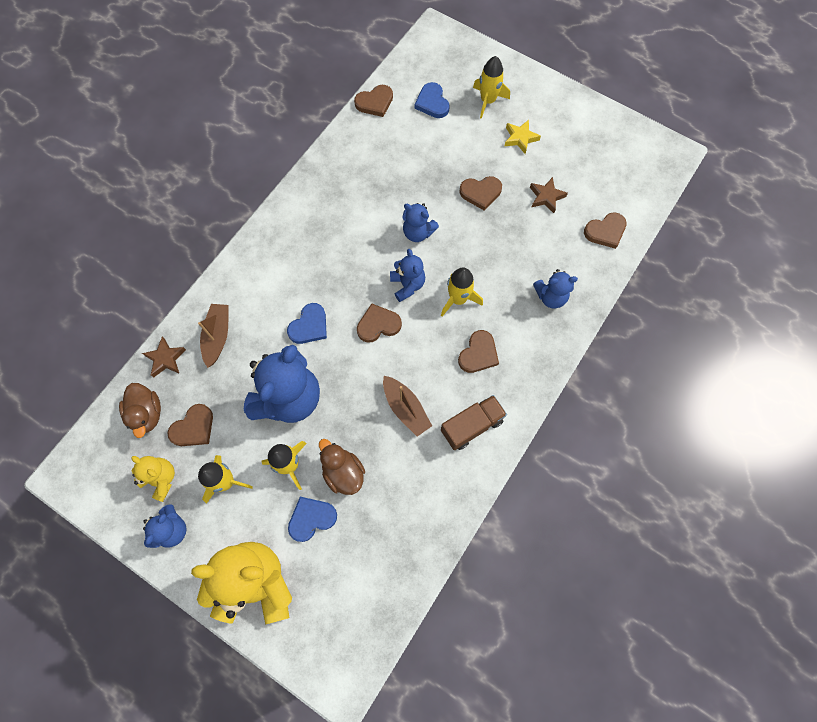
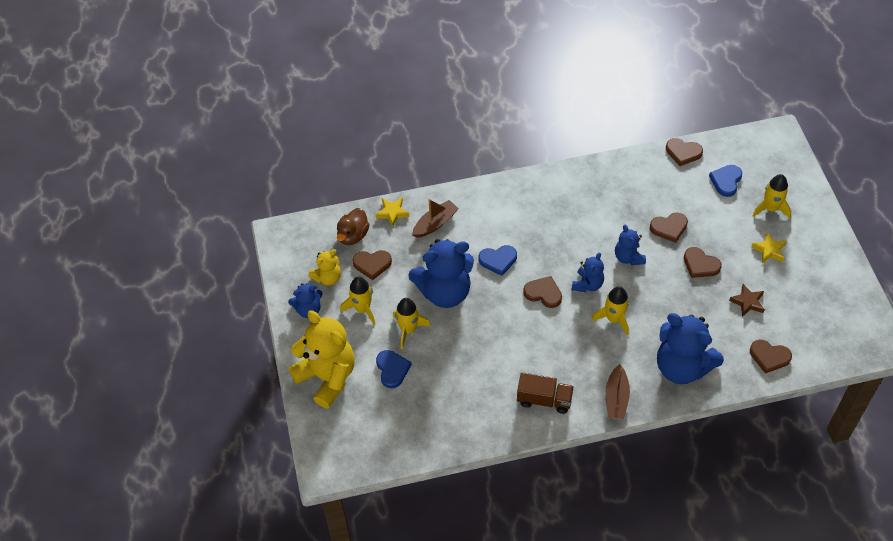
camera: 45 degrees right, 15 degrees down
(161, 479) = (327, 278): yellow teddy bear -> yellow teddy bear turned 60 degrees clockwise
(165, 359) = (392, 213): brown star -> yellow star
(311, 518) = (392, 369): blue heart -> blue heart turned 60 degrees clockwise
(343, 472) = (436, 360): brown duck -> none
(405, 408) = (511, 356): brown boat -> brown boat (616, 398)
(478, 354) = (593, 362): brown heart -> brown heart (669, 228)
(551, 297) = (682, 367): blue teddy bear -> blue teddy bear, size x1.93

